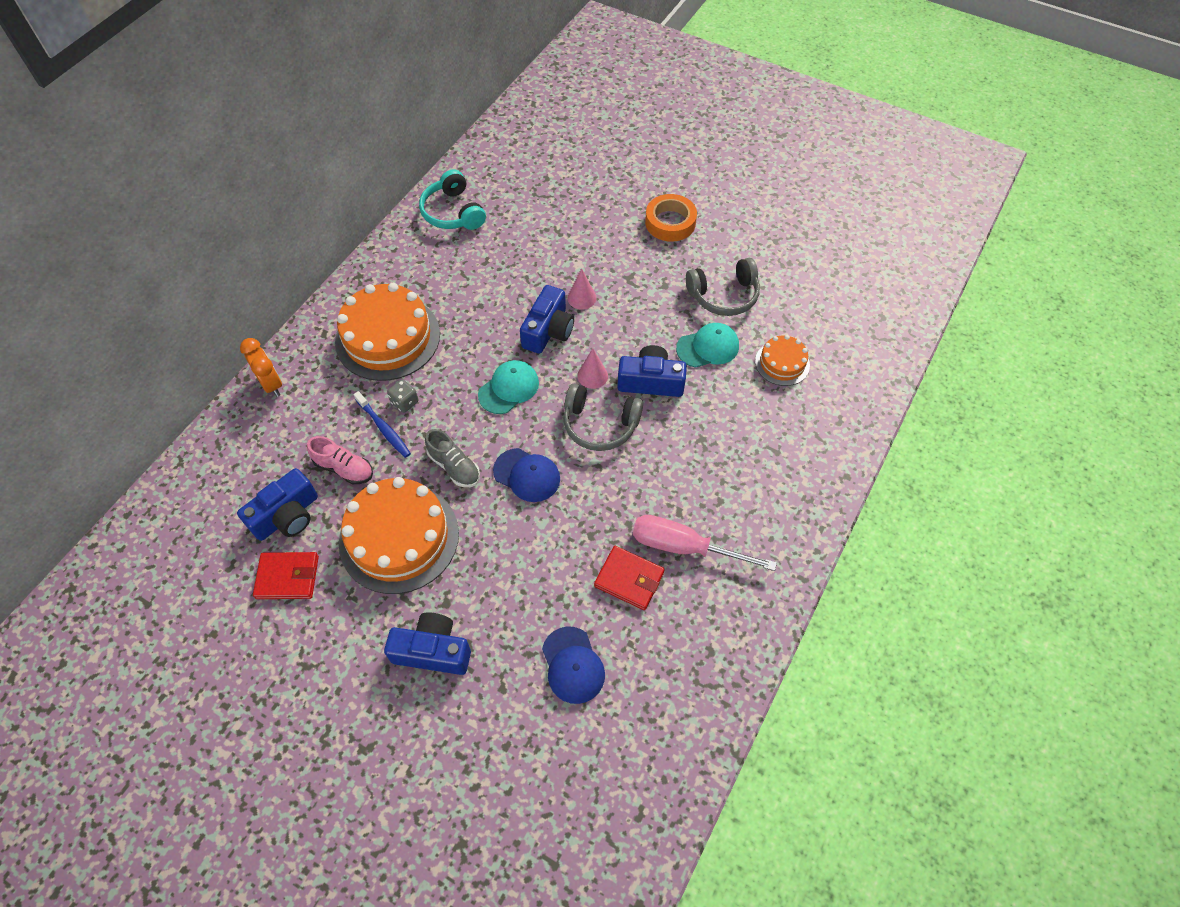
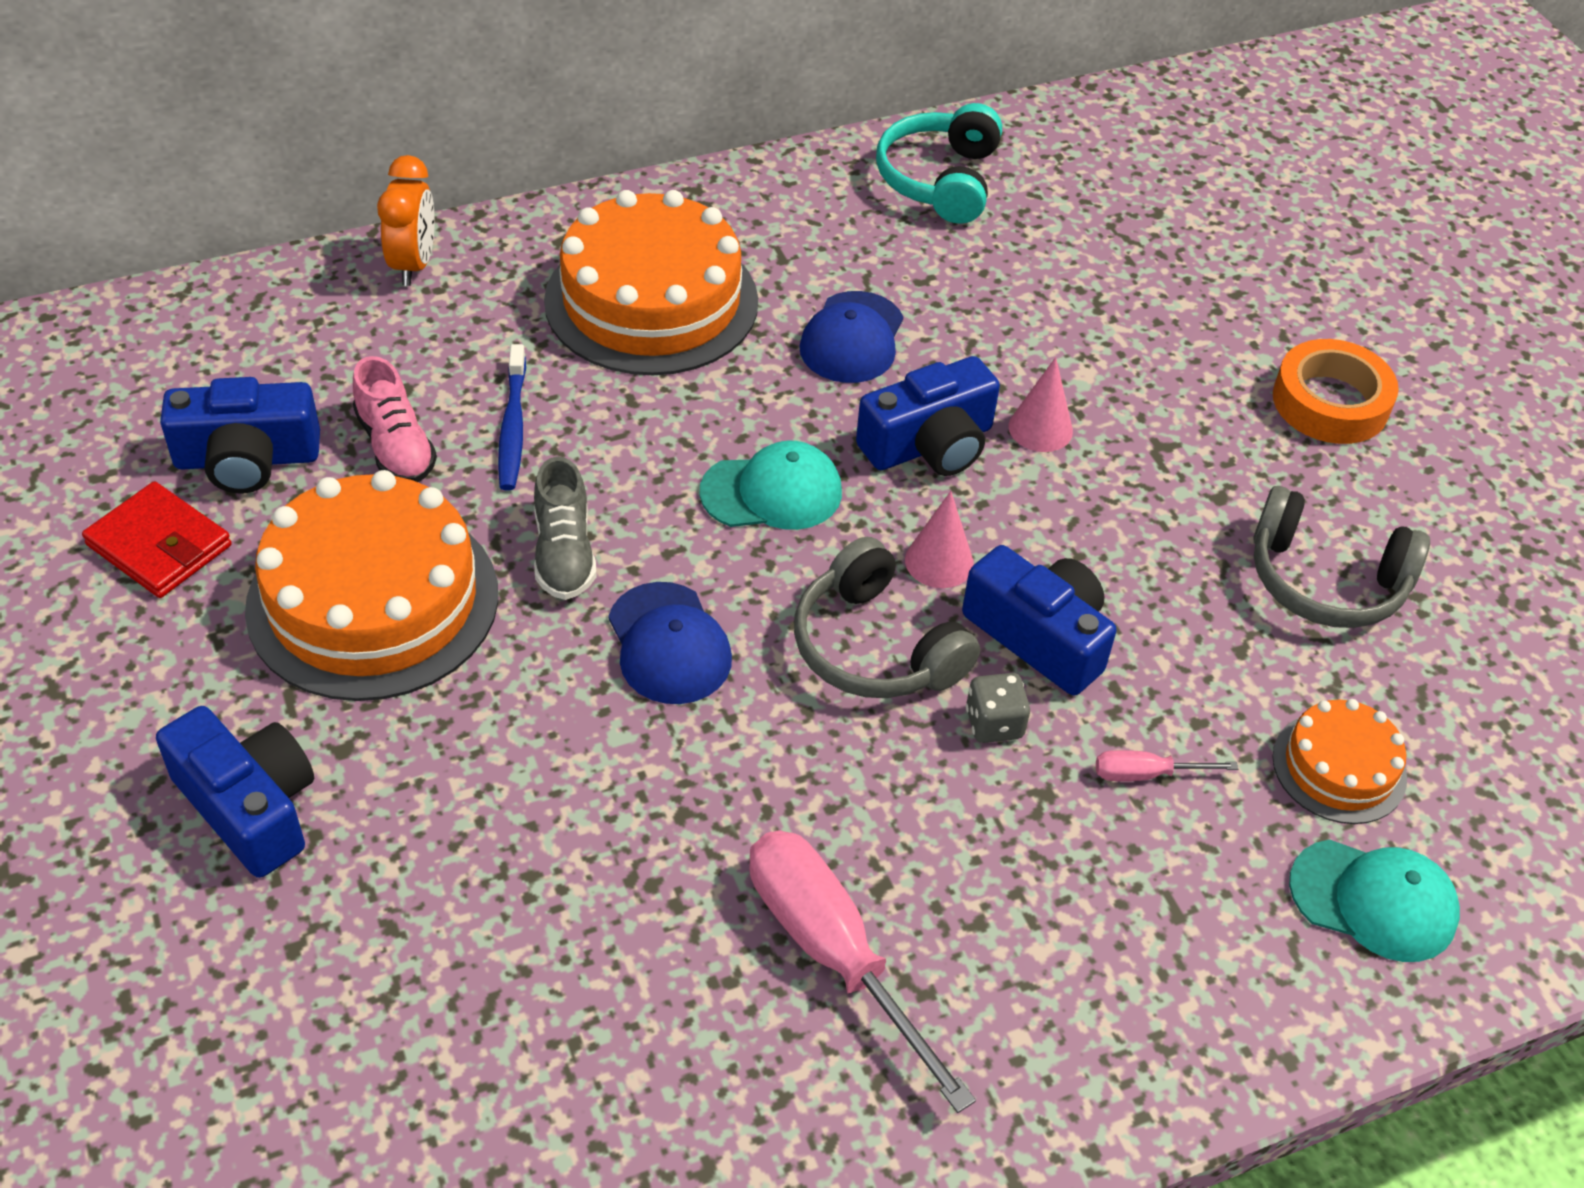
camera: 35 degrees right, 10 degrees down
(405, 402) = (583, 409): grey dice -> grey dice (994, 724)
(573, 665) = (442, 1001): blue cap -> blue cap (852, 338)
(629, 579) = (678, 934): red wallet -> none
(708, 347) = (1208, 648): turquoise cap -> turquoise cap (1374, 900)
(726, 409) = (1145, 774): none -> pink screwdriver

